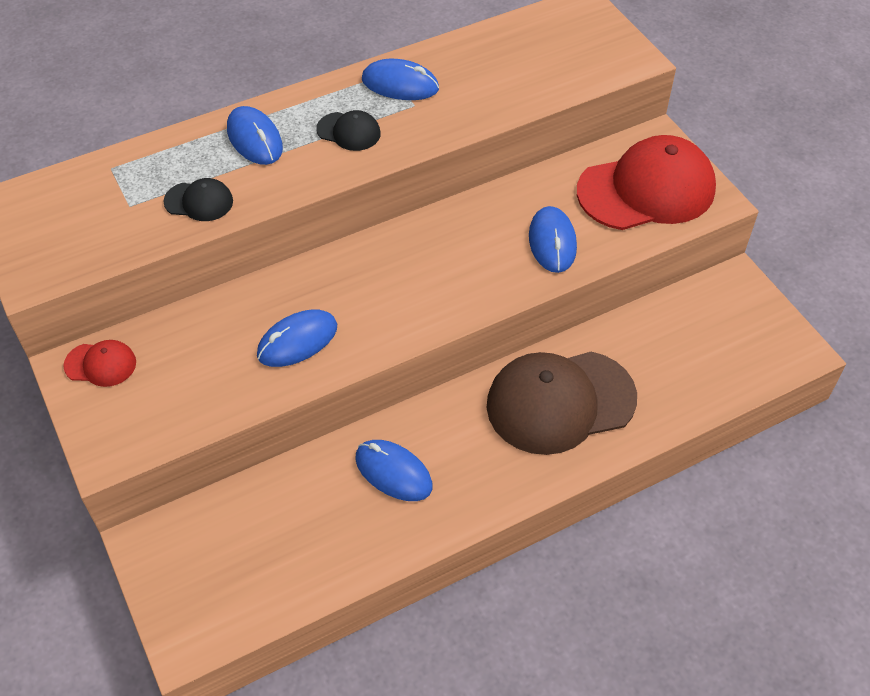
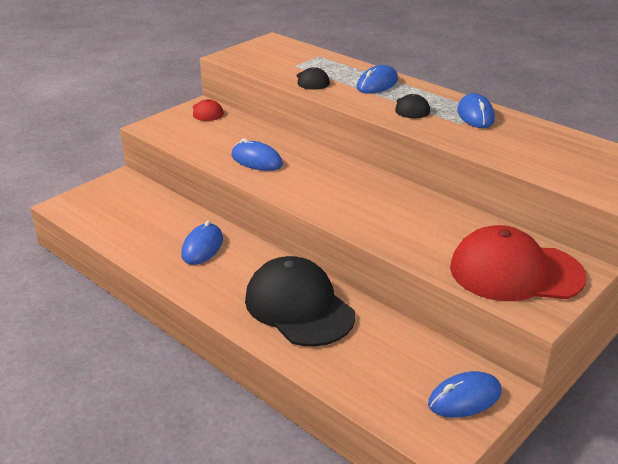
camera: 70 degrees right, 20 degrees down
(552, 242) = (415, 236): blue mouse -> blue mouse (464, 398)
(560, 402) = (299, 307): brown cap -> black cap
(646, 190) = (515, 272): red cap -> red cap turned 135 degrees clockwise

